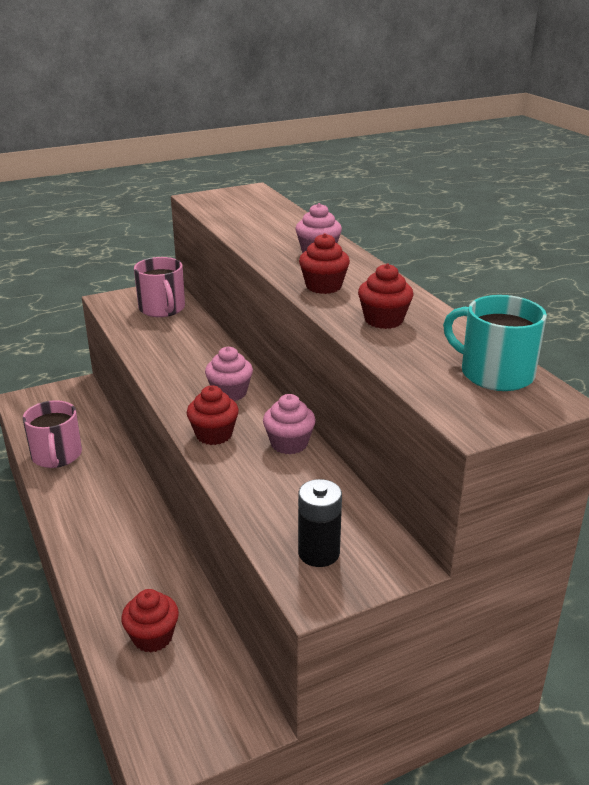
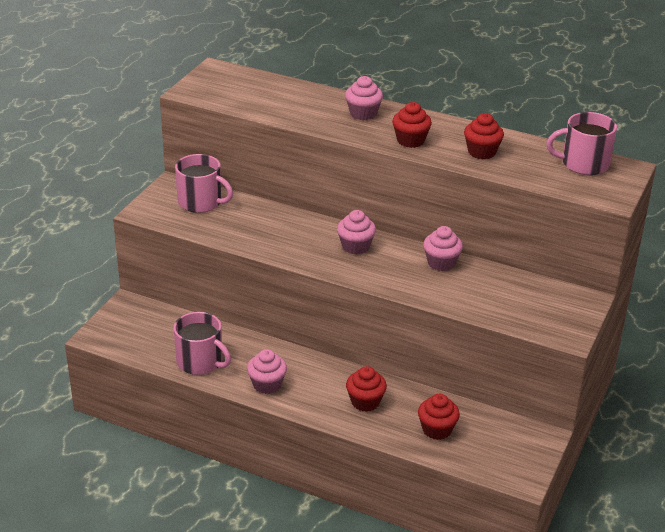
camera: 40 degrees left, 5 degrees up
(75, 502) = (267, 384): none -> pink cupcake
(214, 435) = (389, 278): red cupcake -> red cupcake (365, 402)
(318, 553) = (543, 315): black battery -> none
(495, 373) = (584, 164): turquoise mug -> pink mug

